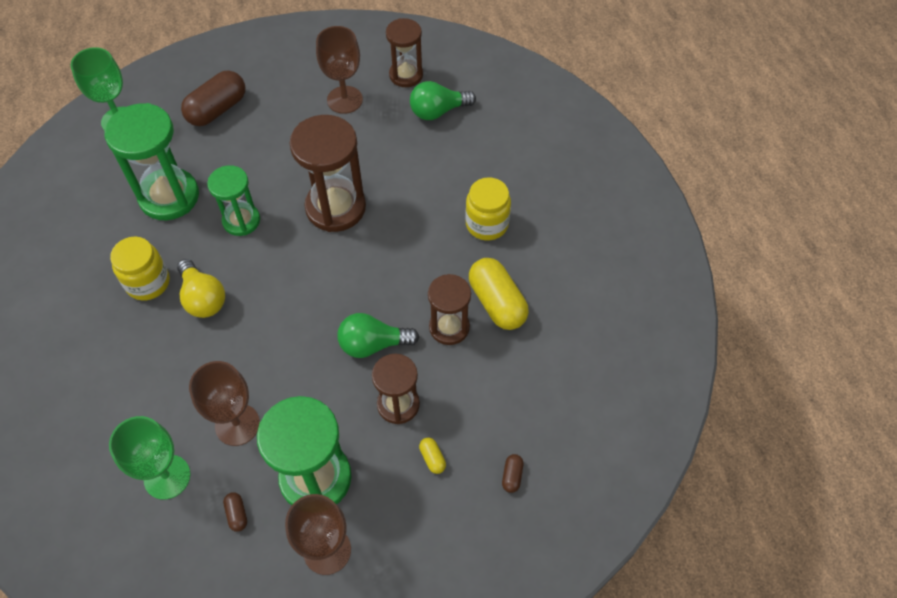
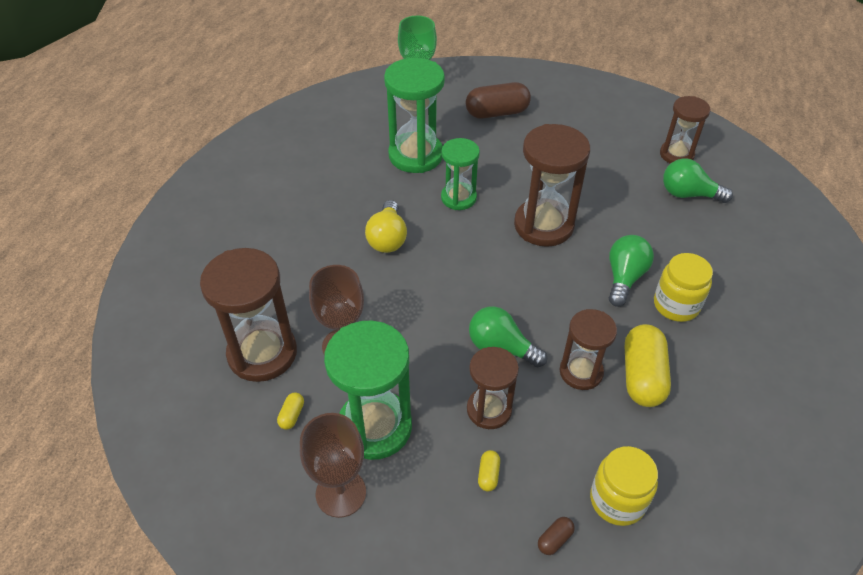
camera: 35 degrees right, 10 degrees down
(148, 282) = (355, 206): yellow jar -> yellow jar (617, 500)
(167, 477) = (262, 353): green goblet -> brown hourglass
(237, 514) = (292, 415): brown capsule -> yellow capsule
(344, 100) = (608, 150): brown goblet -> none
(432, 221) = (624, 277): none -> green light bulb

